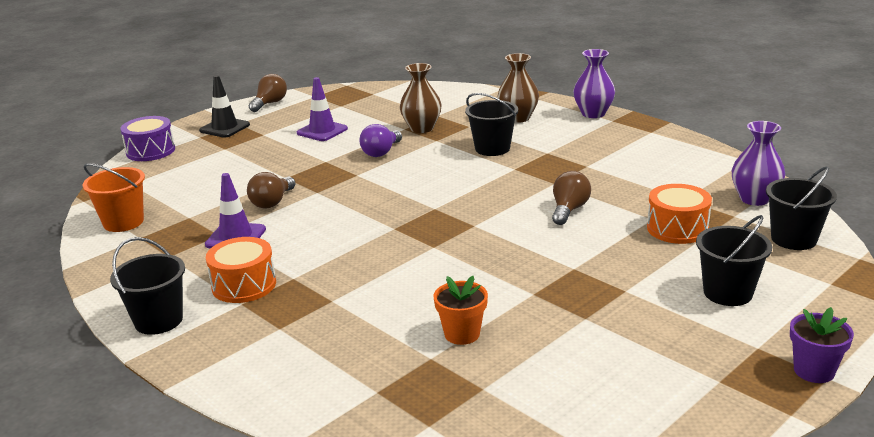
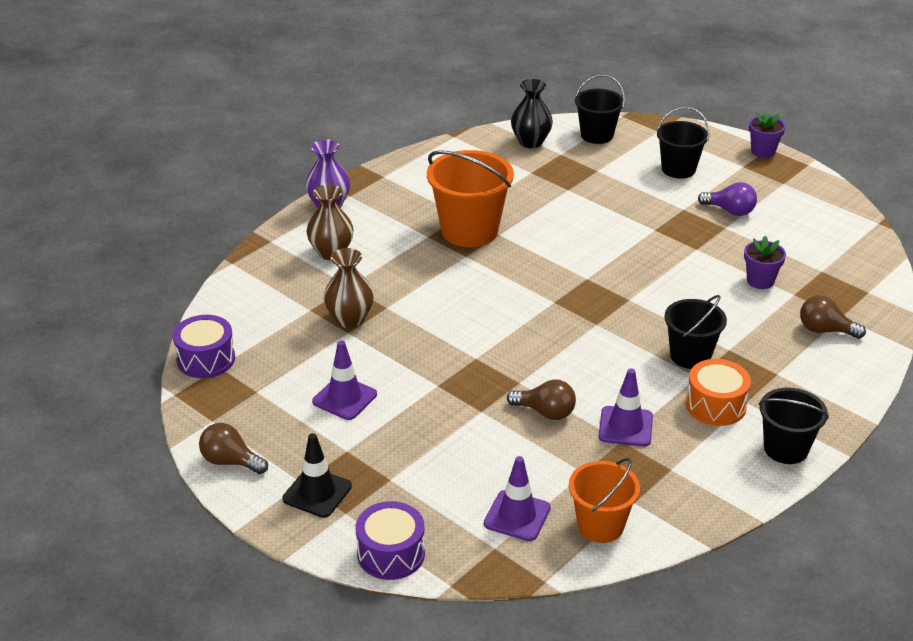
camera: 95 degrees left, 10 degrees up
(157, 191) = (517, 516): none -> purple traffic cone
(381, 152) = (417, 345): purple light bulb -> purple light bulb (730, 211)
(382, 90) = (206, 359): none -> purple drum
(462, 334) = (760, 281): orange flower pot -> purple flower pot
(492, 148) = (415, 269): black bucket -> black bucket (690, 356)
(558, 169) = (469, 231): none -> orange bucket
(569, 210) = (554, 228): brown light bulb -> brown light bulb (825, 330)
(677, 228) = (584, 180): orange drum -> none
(754, 199) = (530, 142): purple vase -> black vase

